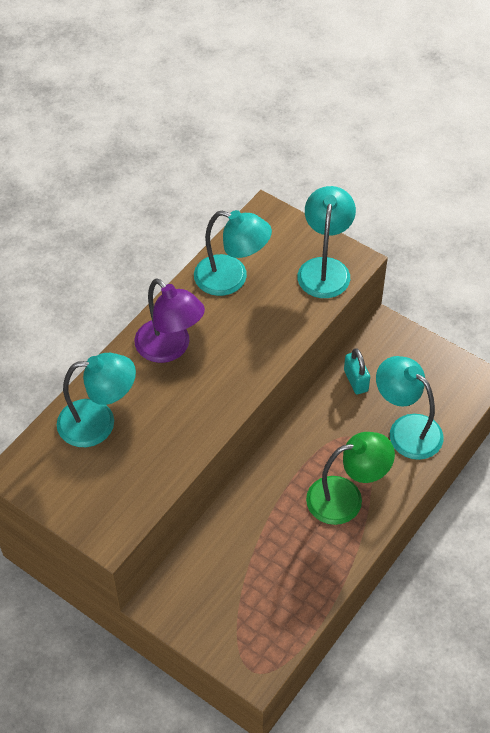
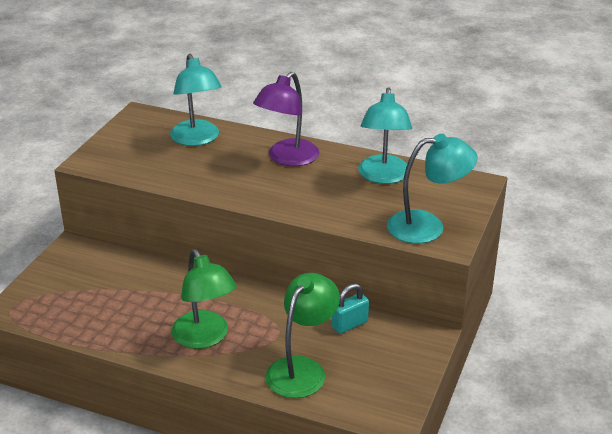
camera: 75 degrees right, 20 degrees down
(406, 429) = (302, 369): turquoise lamp -> green lamp

